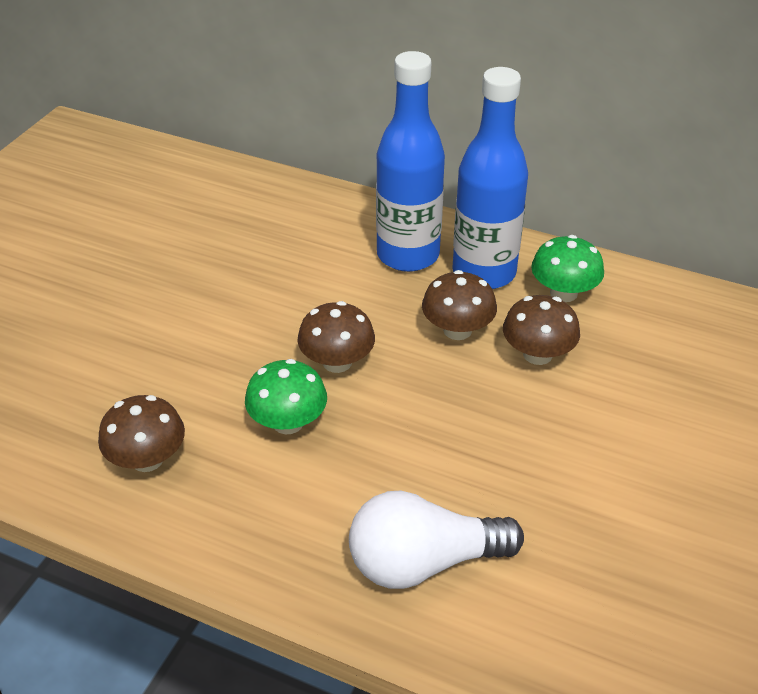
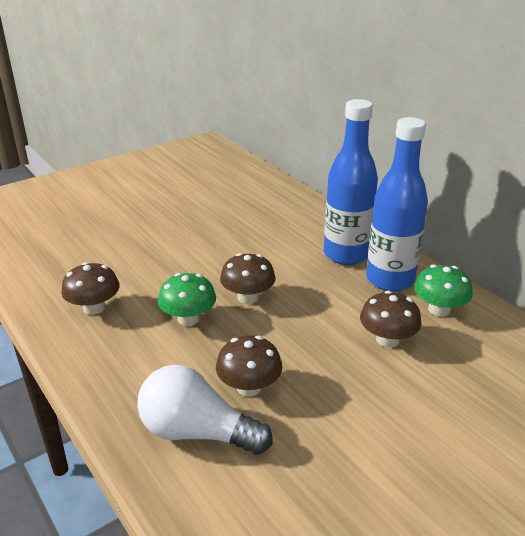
camera: 30 degrees right, 10 degrees down
(457, 330) = (342, 306): brown mushroom -> brown mushroom (249, 387)

